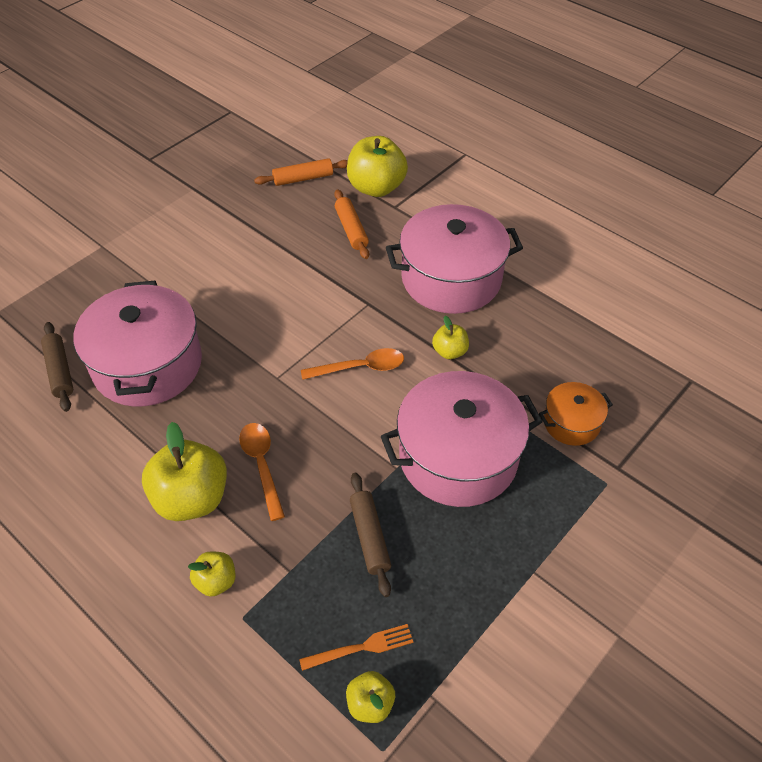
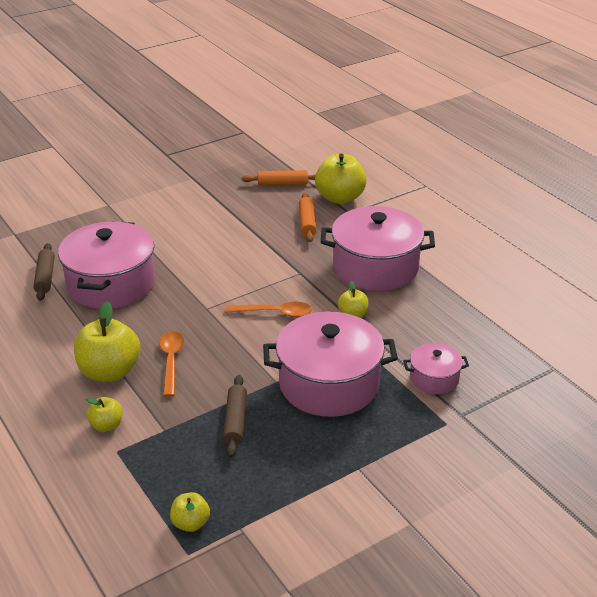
camera: 15 degrees right, 15 degrees down
(362, 647) = (199, 487): orange fork -> none
(571, 423) = (434, 378): orange pot -> pink pot

